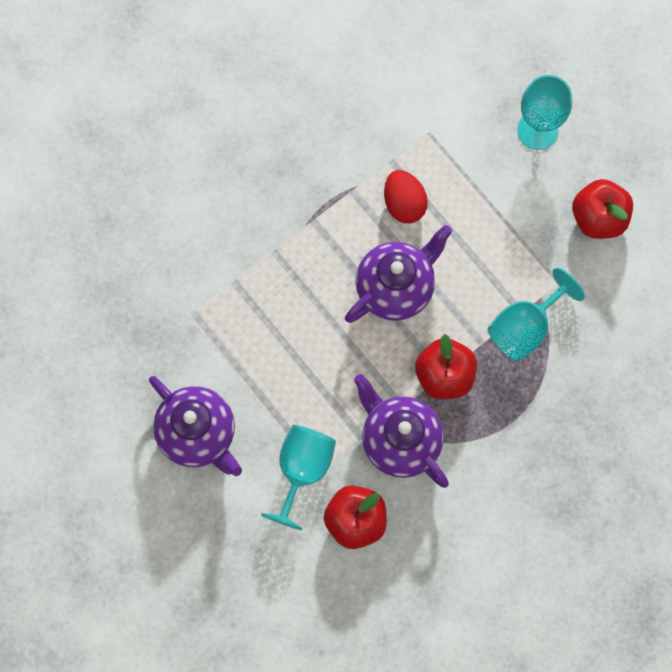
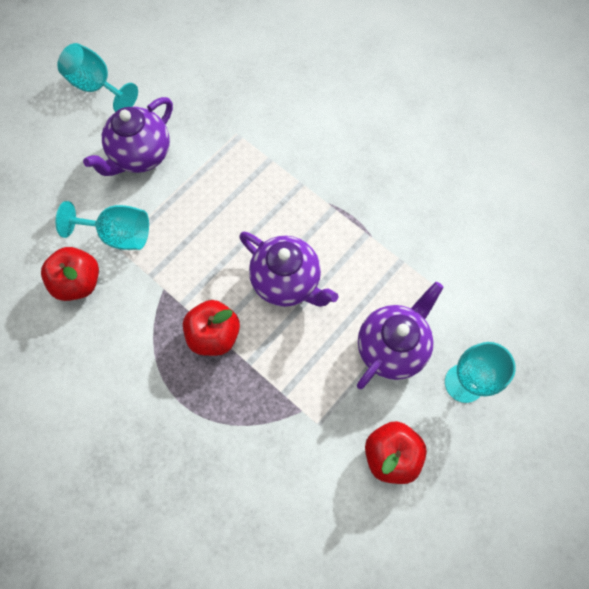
camera: 80 degrees right, 5 degrees down
(399, 441) = (151, 306): purple teapot -> purple teapot (391, 347)
(404, 203) = (365, 277): red egg -> none
(525, 327) = (269, 399): turquoise goblet -> turquoise goblet (97, 86)

